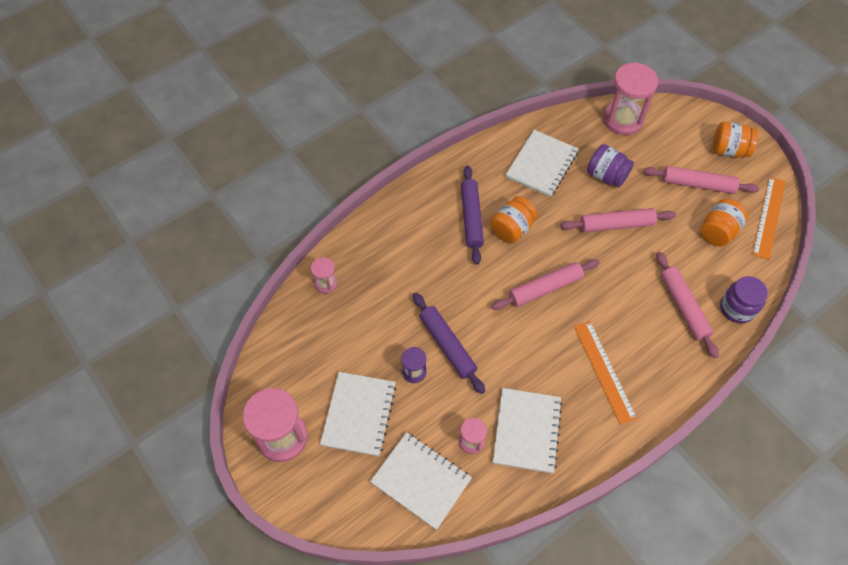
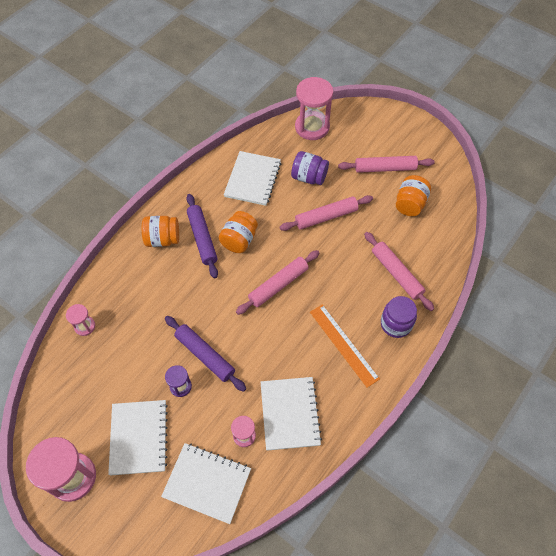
camera: 15 degrees left, 0 degrees up
(729, 150) = (403, 134): orange jar -> orange jar (162, 239)
(737, 308) = (439, 265): purple jar -> purple jar (396, 324)
(769, 217) = (447, 183): orange ruler -> none

